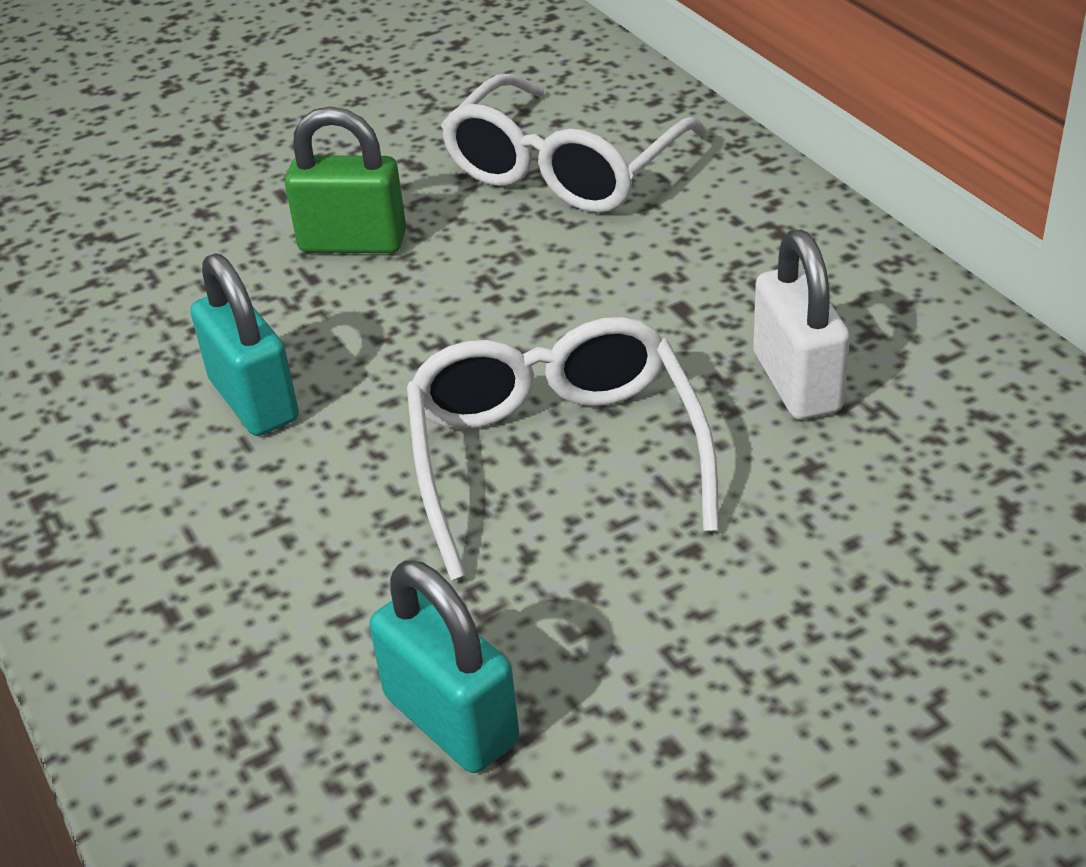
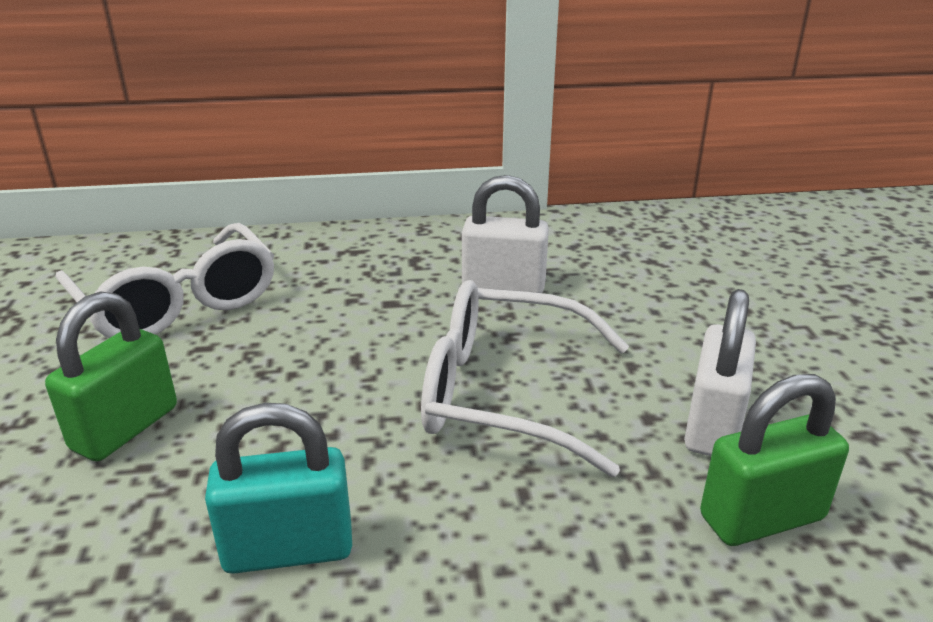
camera: 70 degrees left, 10 degrees down
(451, 719) = (761, 517): turquoise padlock -> green padlock
(602, 650) = (712, 425): none -> white padlock

